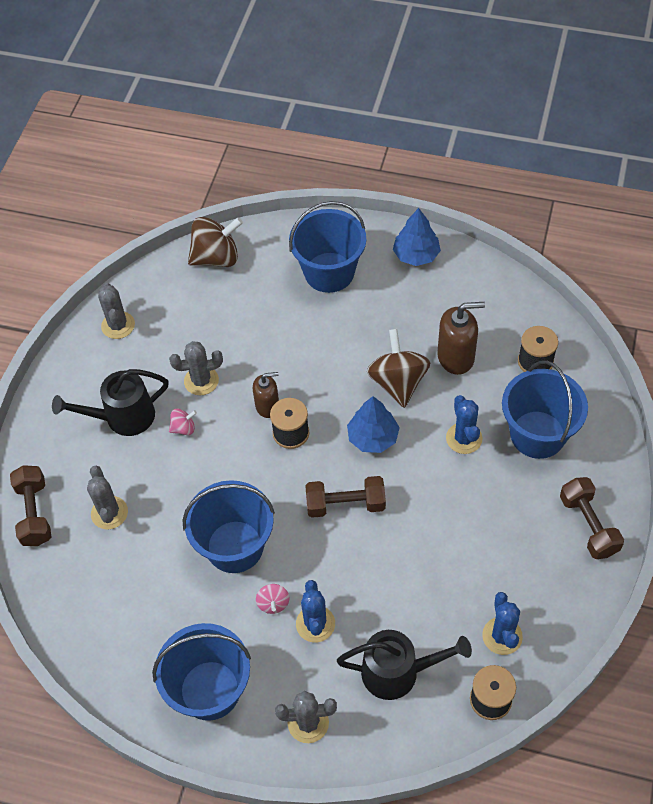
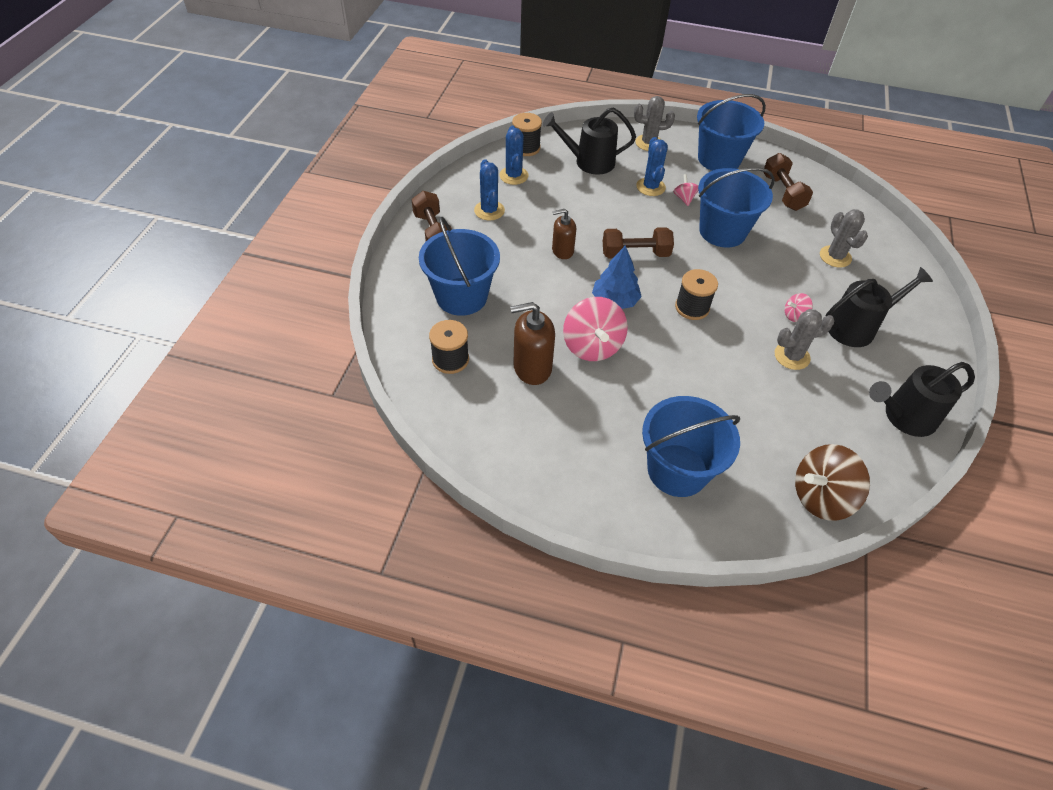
camera: 175 degrees right, 5 degrees down
(34, 513) = (899, 259): brown dumbbell -> brown dumbbell (782, 193)
(118, 325) = (904, 417): grey cactus -> black watering can
(267, 406) = (719, 331): brown soap dispenser -> brown soap dispenser (562, 251)
(398, 382) = (592, 346): brown spinning top -> pink spinning top
(416, 255) = (572, 489): blue tree -> none
(464, 438) = (530, 296): blue cactus -> blue cactus (489, 210)

